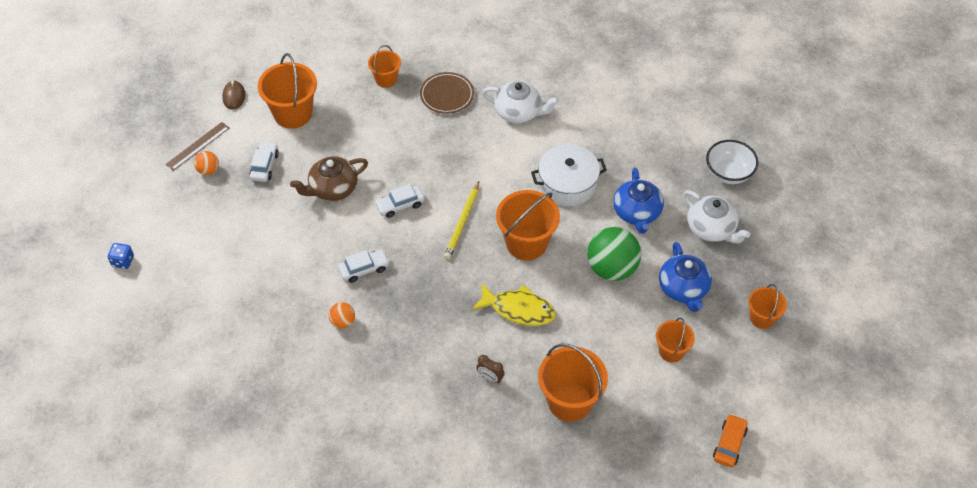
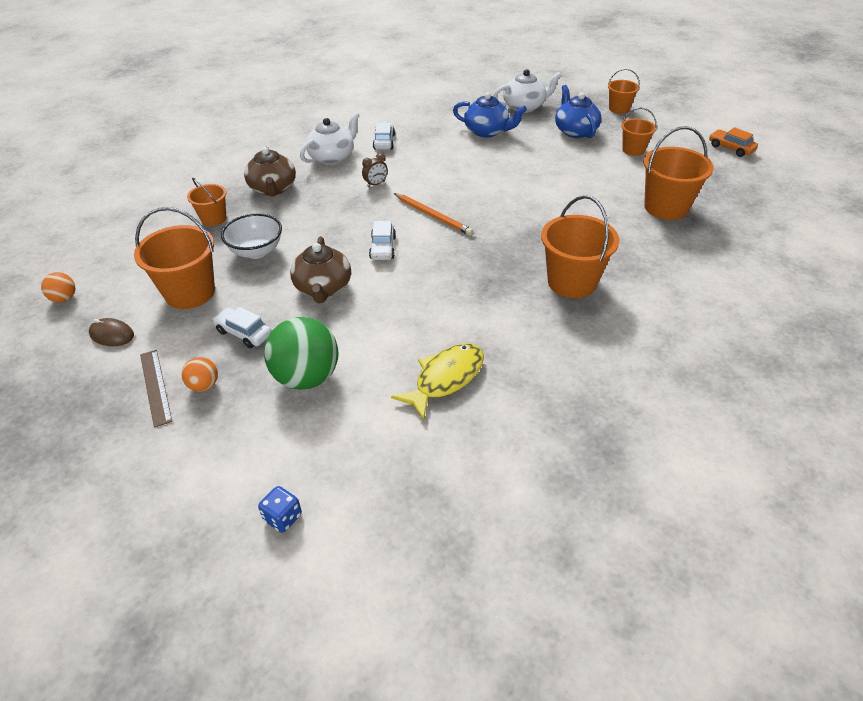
camera: 65 degrees left, 10 degrees down
(343, 322) = (509, 323): orange ball -> orange ball (64, 298)
(364, 269) = (448, 291): white car -> white car (384, 142)
(447, 95) = (273, 189): brown plate -> brown teapot
(462, 222) = (433, 216): yellow pencil -> orange pencil
(490, 378) = (624, 243): brown clock -> brown clock (376, 184)
(518, 309) = (554, 209): yellow fish -> yellow fish (445, 379)
(526, 243) = (482, 188): orange bucket -> orange bucket (572, 282)
(567, 184) = (432, 153): white pot -> none
(611, 268) = (536, 155): green ball -> green ball (307, 377)
(683, 289) = (575, 131): blue teapot -> blue teapot turned 120 degrees counterclockwise
(728, 173) = (477, 88): white bowl -> white bowl (256, 251)

